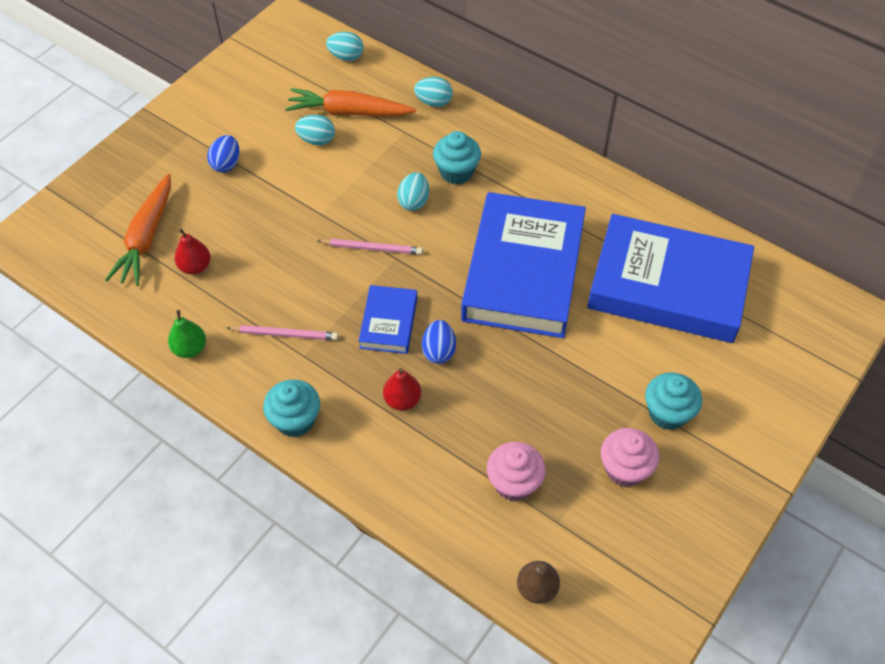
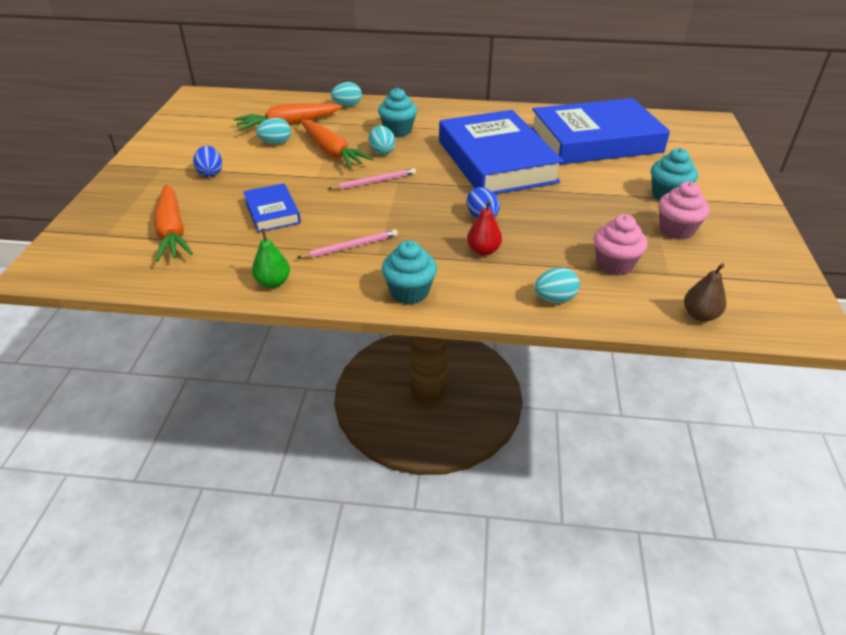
camera: 30 degrees left, 15 degrees down
(195, 267) = (234, 234): red pear -> none
(346, 57) = (260, 101): turquoise egg -> turquoise egg (554, 299)
(362, 179) = (332, 152): none -> orange carrot
(389, 323) = (428, 214): blue book -> blue book (272, 212)

